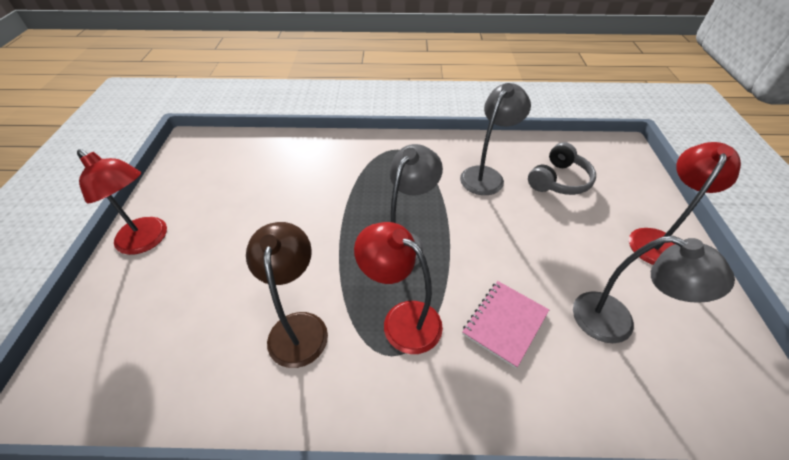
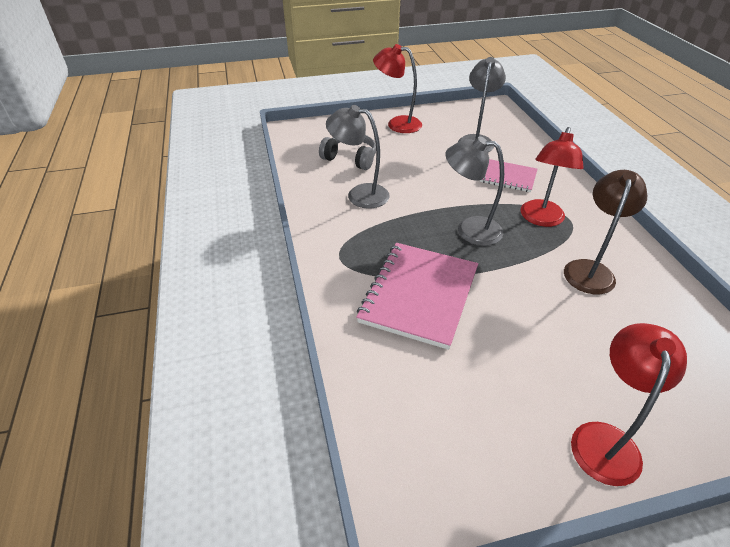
camera: 105 degrees left, 5 degrees down
(298, 326) = (590, 269): brown lamp -> brown lamp turned 135 degrees clockwise
(333, 183) = (419, 295): none -> pink notebook

